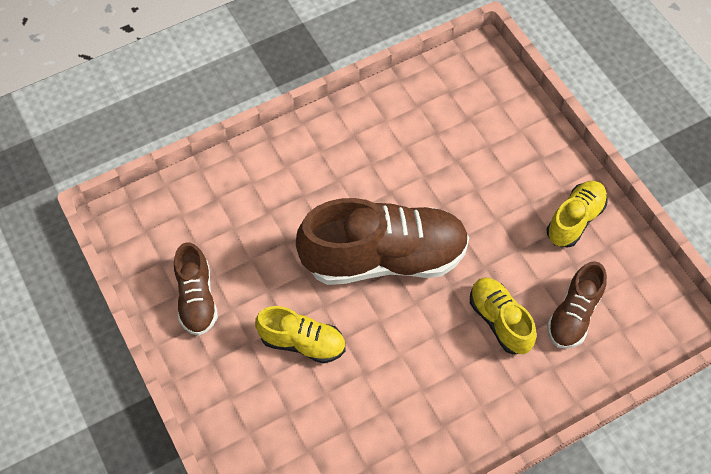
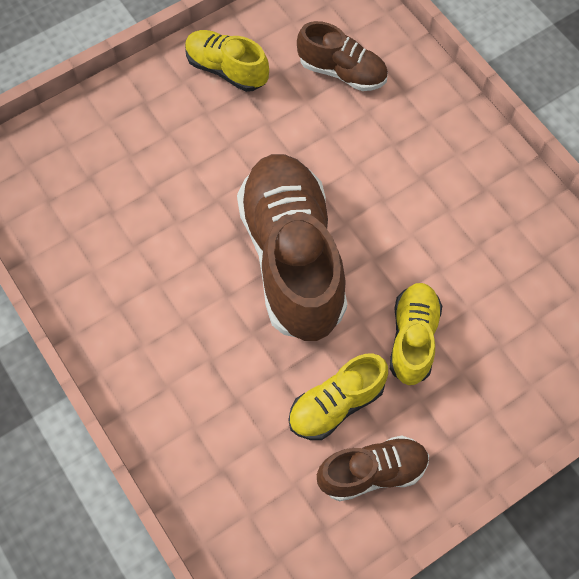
camera: 95 degrees left, 5 degrees up
(499, 320) = (358, 139): yellow shoe -> yellow shoe (336, 404)

